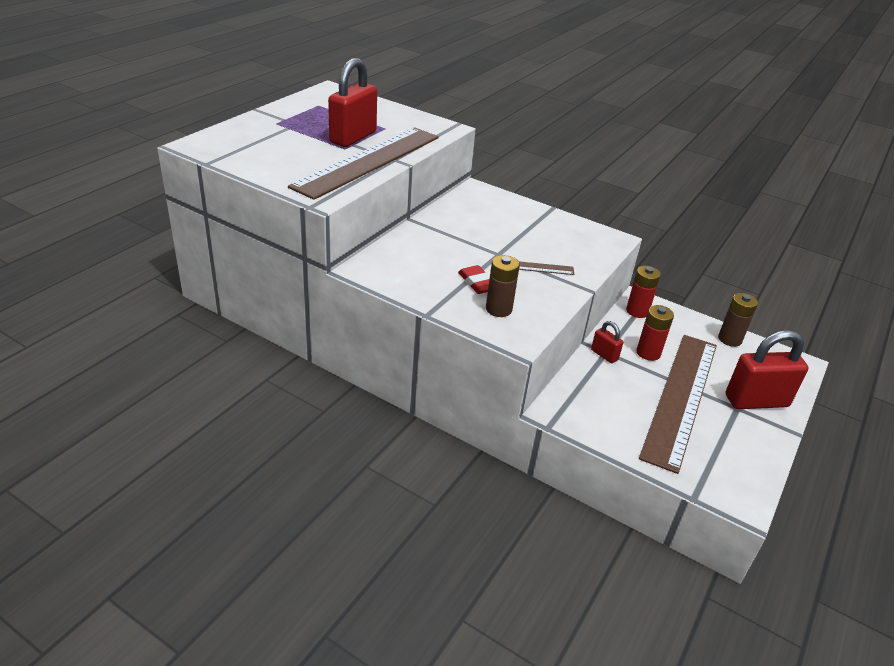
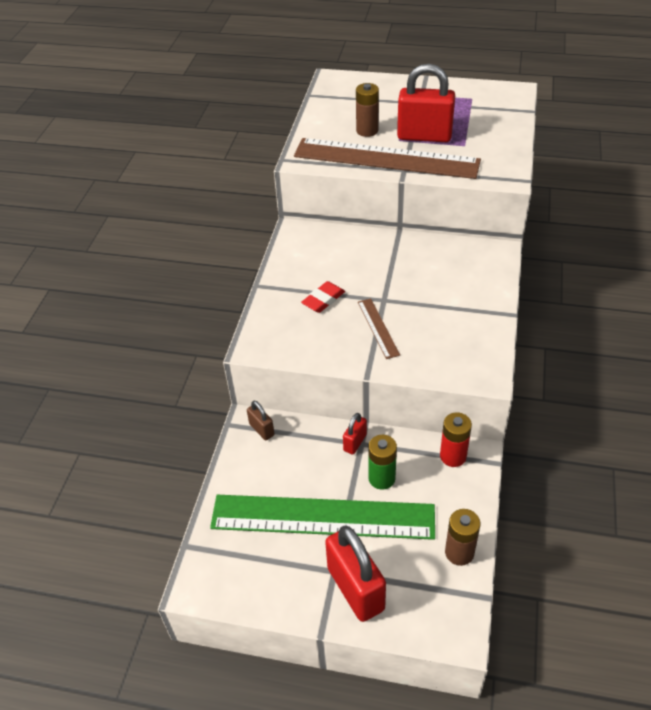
camera: 75 degrees right, 10 degrees up
(498, 309) = (291, 323): brown battery -> brown battery (367, 131)
(565, 406) = (261, 430): none -> brown padlock
(648, 353) = (381, 478): red battery -> green battery
(681, 398) = (323, 517): brown ruler -> green ruler

